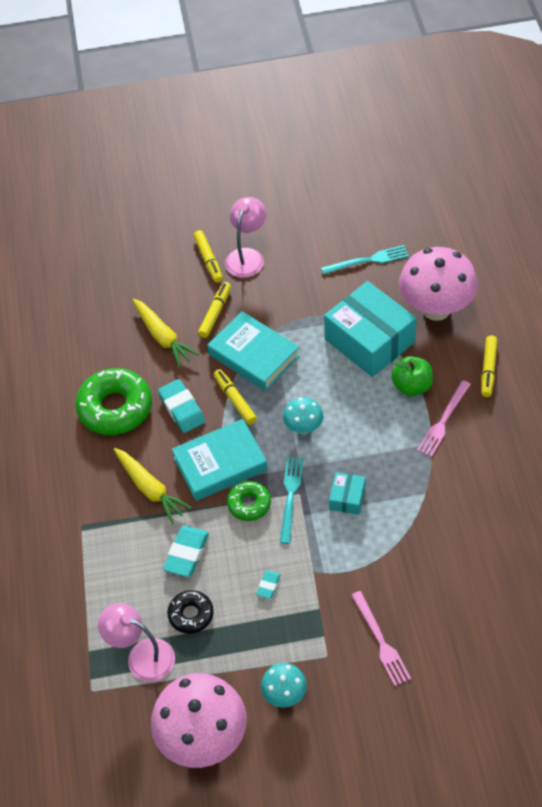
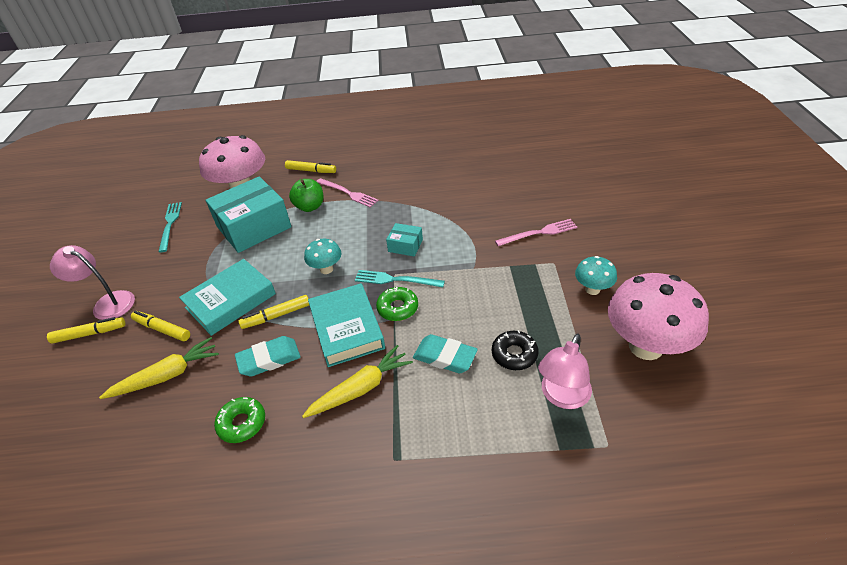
camera: 85 degrees left, 10 degrees down
(115, 408) = (242, 423): green donut -> green donut, size x0.54
(268, 586) = (485, 297): turquoise eraser -> none

